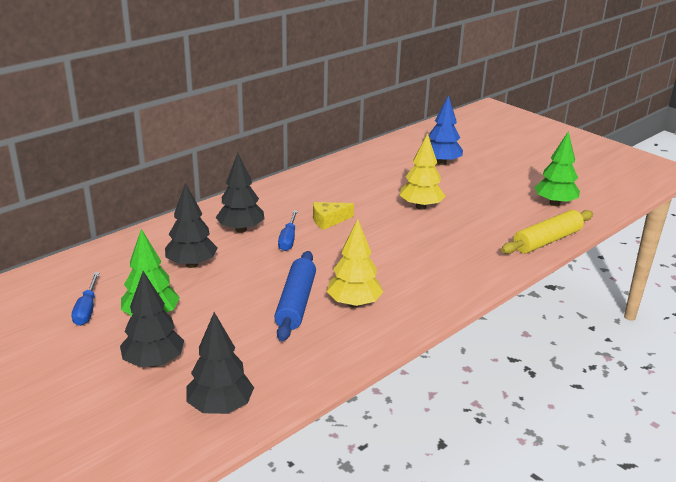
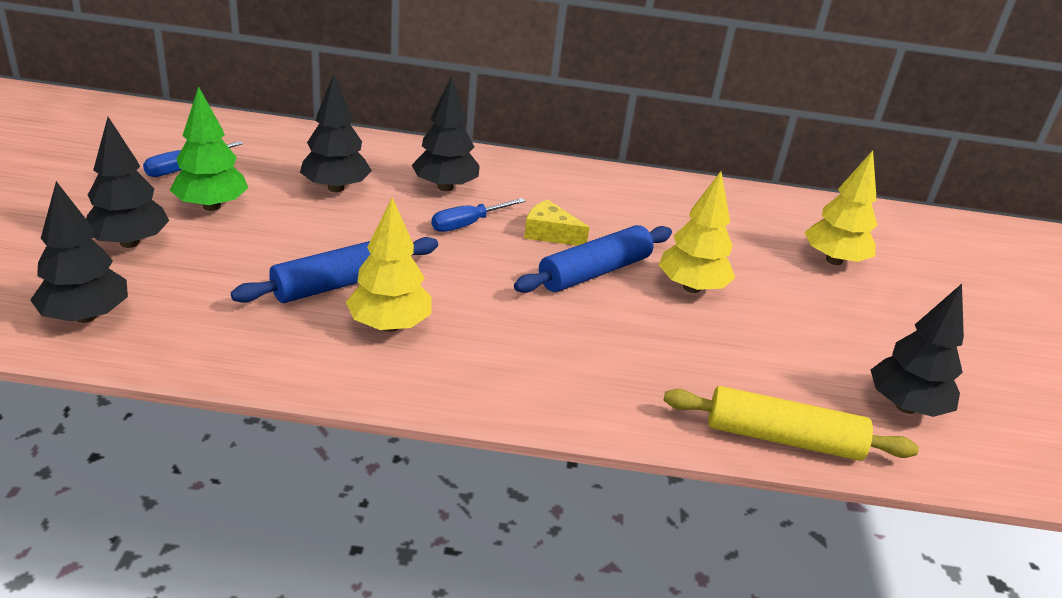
camera: 45 degrees right, 5 degrees up
(378, 225) = (595, 272): none -> blue rolling pin
(441, 163) = (833, 260): blue tree -> yellow tree
(554, 203) = (905, 406): green tree -> black tree

